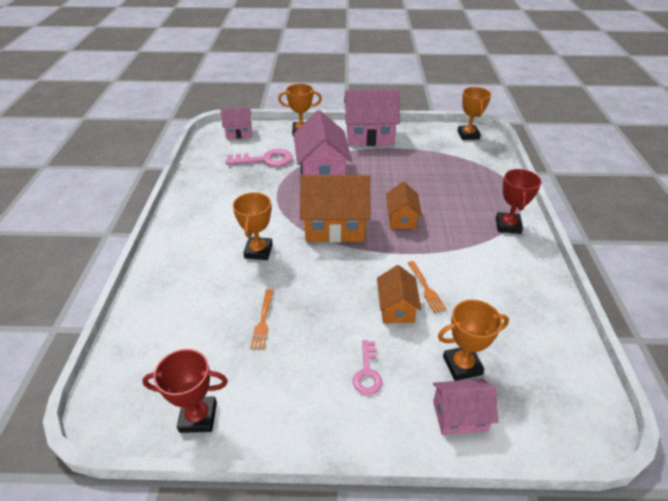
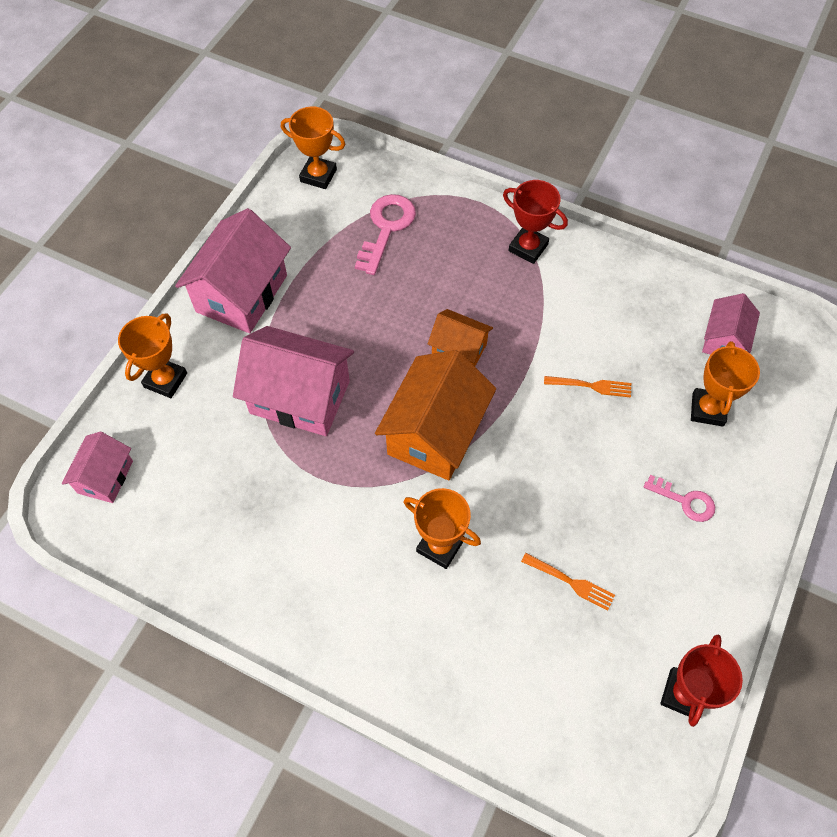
camera: 65 degrees left, 20 degrees up
(265, 160) = (219, 463): pink key -> pink key (386, 228)
(396, 308) = (608, 430): orange house -> none
(459, 416) = (762, 443): pink house -> pink house (724, 339)

